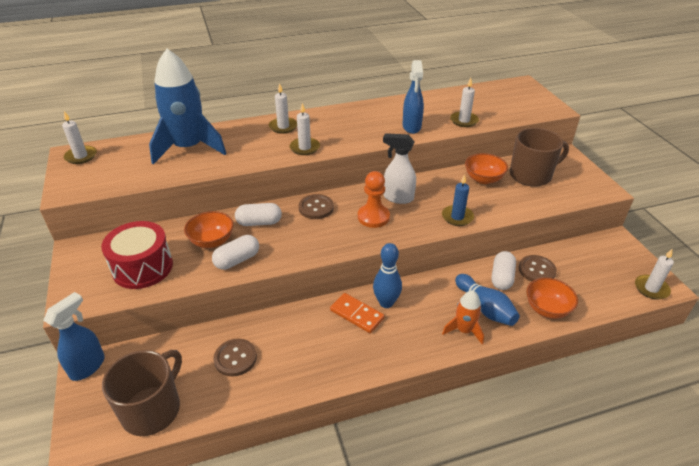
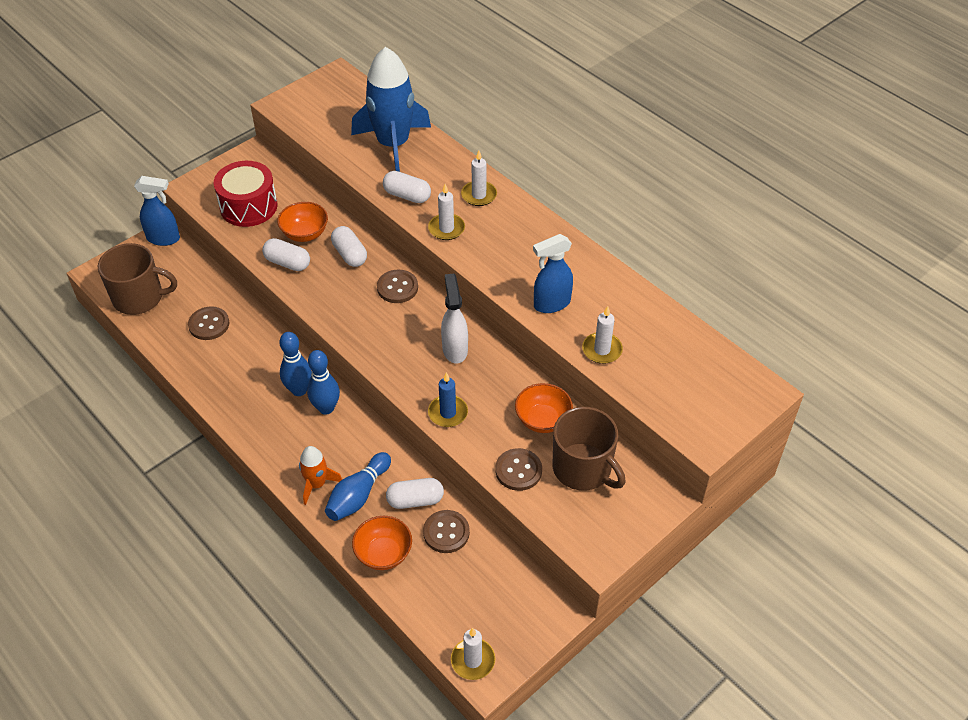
camera: 65 degrees right, 10 degrees up
(81, 156) = (336, 83): white candle -> none
(252, 156) = (407, 196): none -> white capsule
(356, 314) = (299, 390): orange domino -> blue bowling pin
(373, 217) = (407, 339): orange pawn -> none
(523, 201) = (518, 470): none -> brown button

